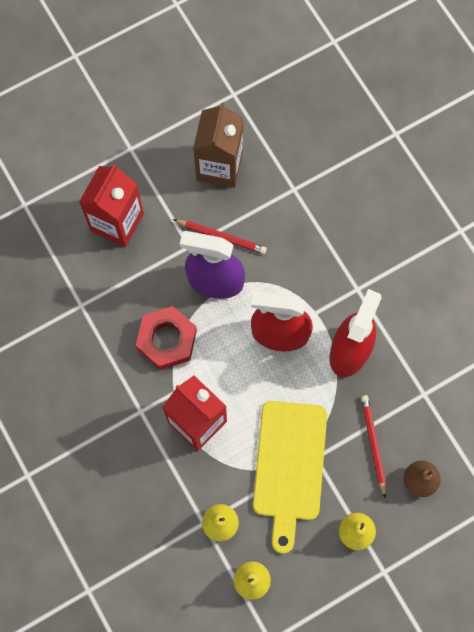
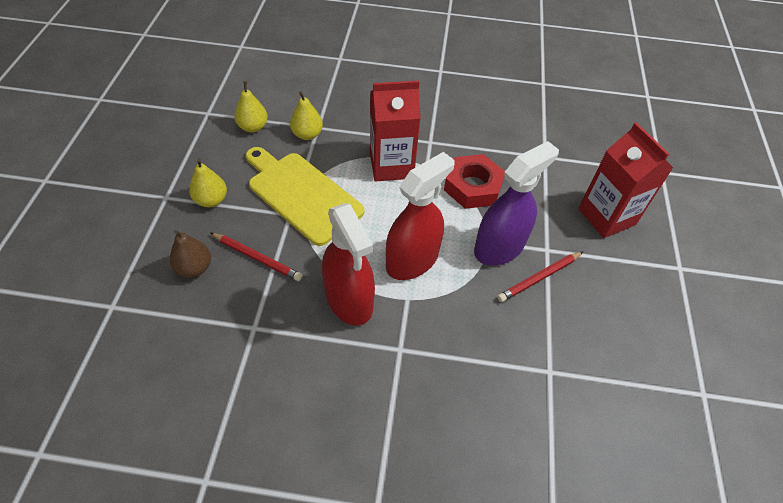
camera: 125 degrees right, 20 degrees down
(219, 166) = (618, 324): brown carton -> none

